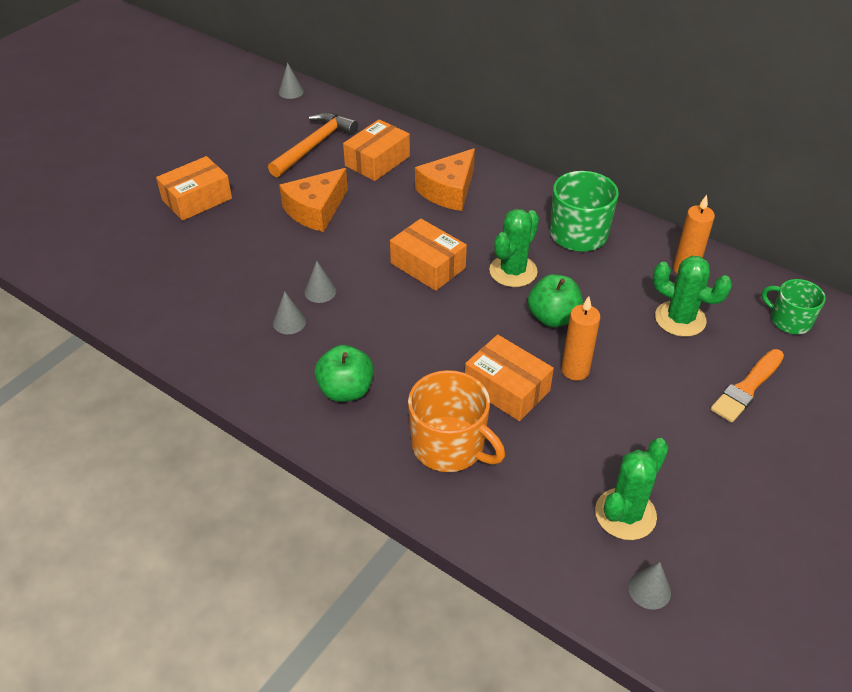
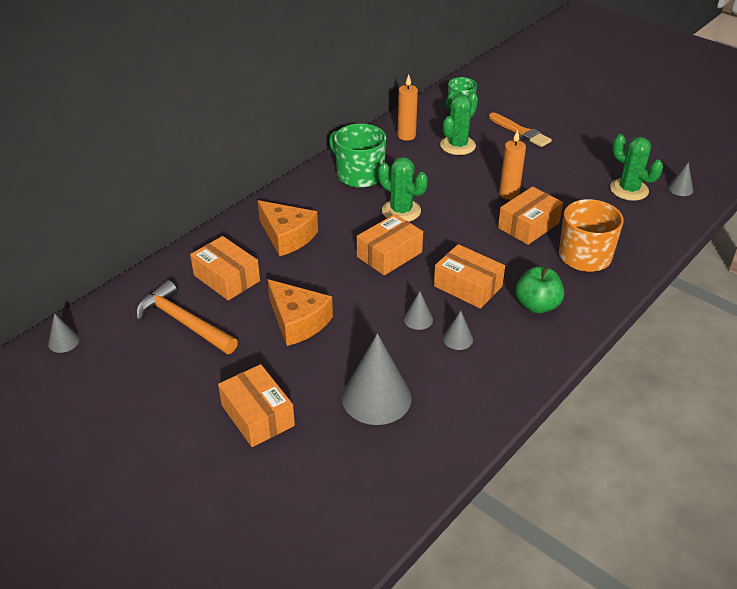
camera: 85 degrees left, 5 degrees down
(210, 267) = (376, 398): none -> grey cone
(377, 330) = (467, 286): none -> orange box
(553, 317) = (455, 197): green apple -> none

